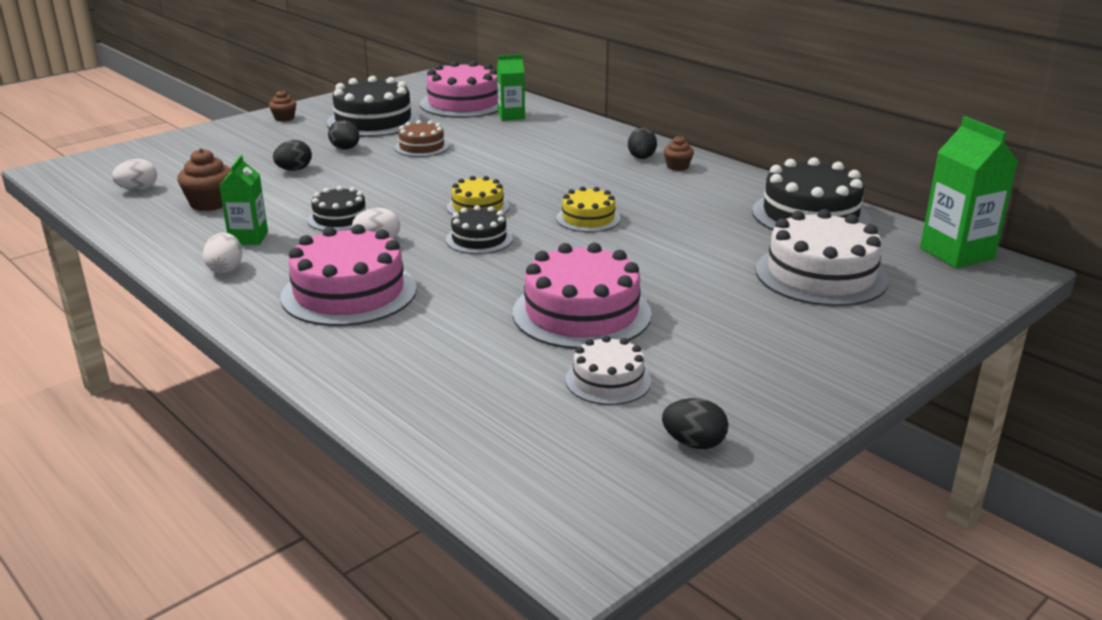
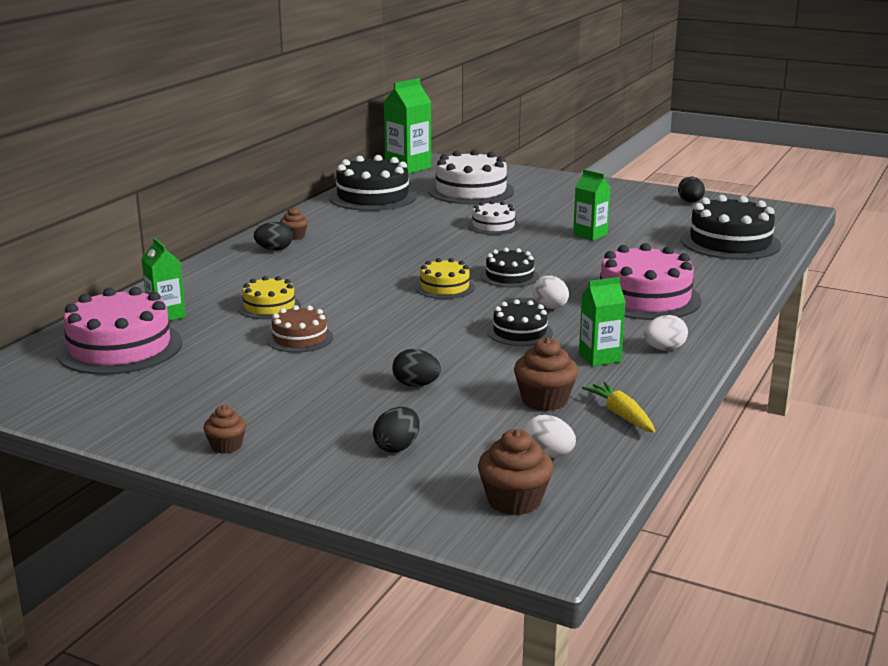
camera: 110 degrees left, 5 degrees down
(107, 172) = (514, 501): none -> brown cupcake
(148, 223) = (621, 415): none -> yellow carrot
(345, 149) = (329, 375): black egg -> black egg (397, 447)
(373, 121) = (215, 384): black cake -> black cake (730, 242)
(581, 313) = (590, 235): pink cake -> green carton
(588, 218) = (435, 250): yellow cake -> yellow cake (269, 307)
(608, 380) = (658, 221): white cake -> white cake (493, 226)

